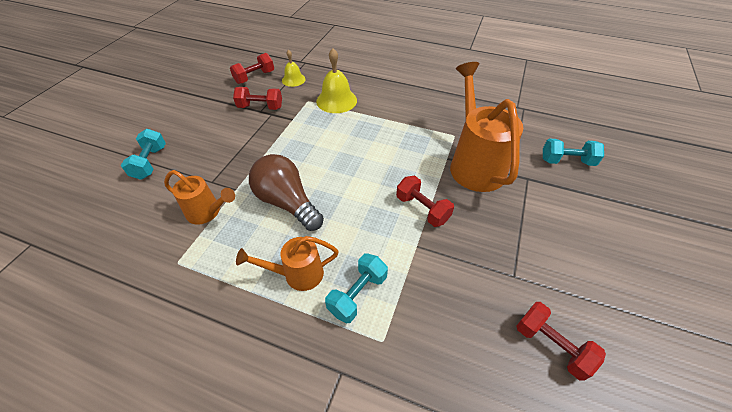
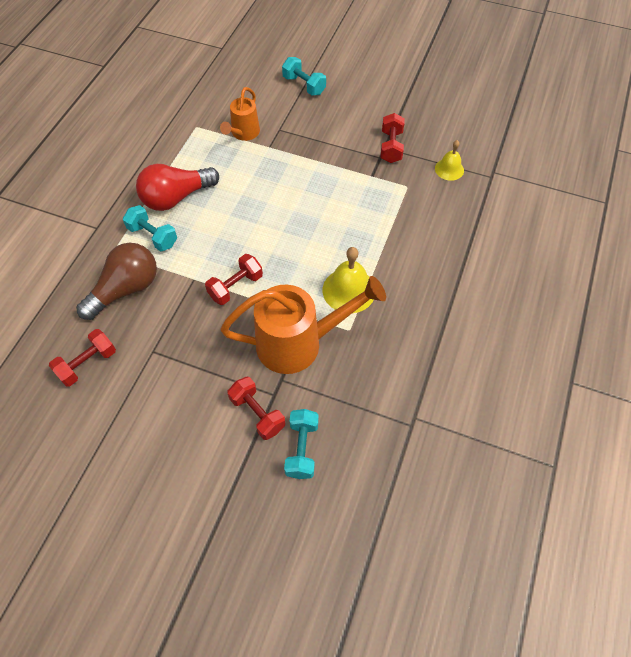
camera: 90 degrees right, 10 degrees up
(150, 163) = (304, 85): turquoise dumbbell -> turquoise dumbbell turned 45 degrees clockwise
(254, 77) = (449, 134): red dumbbell -> red dumbbell (257, 413)
(287, 202) = (251, 183): brown light bulb -> brown light bulb (126, 289)
(297, 274) = (176, 197): orange watering can -> red light bulb
(336, 100) = (410, 213): yellow bell -> yellow bell (349, 290)

